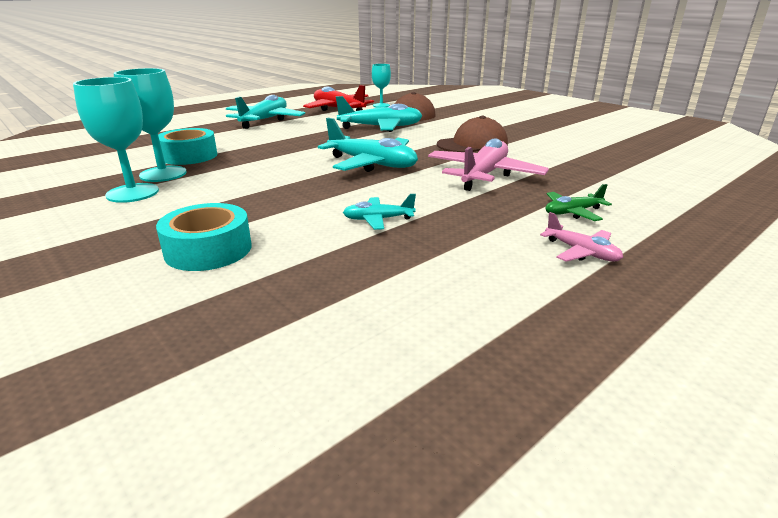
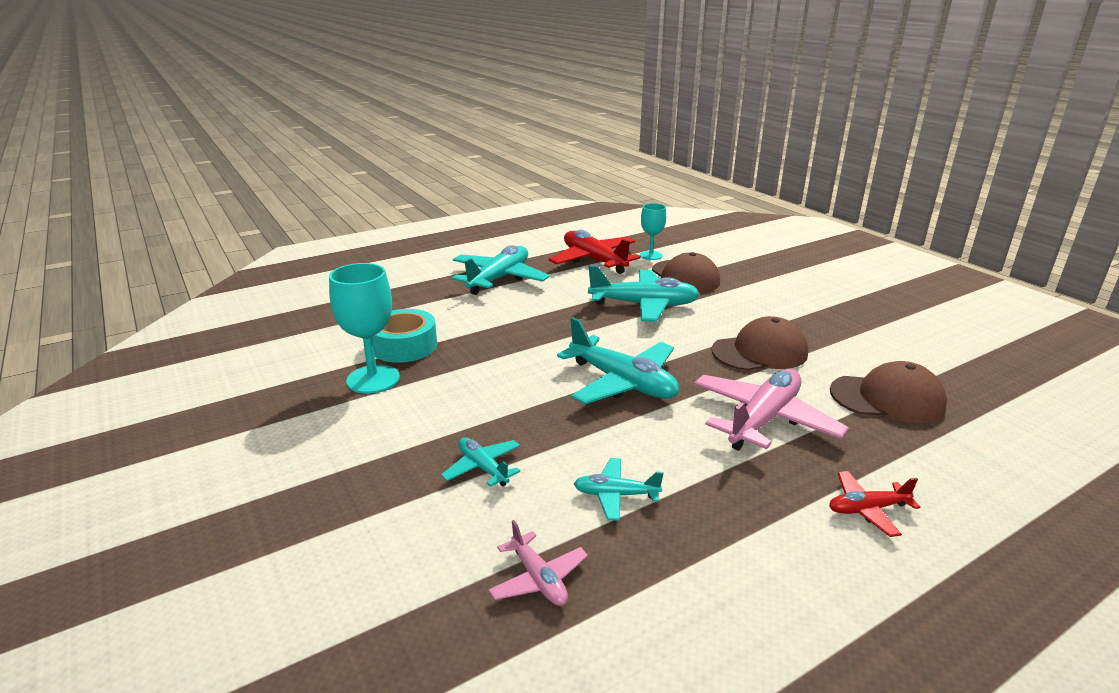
camera: 10 degrees right, 0 degrees up
(132, 193) = (338, 412): turquoise goblet -> none
(208, 250) = (416, 527): turquoise tape -> none
(264, 213) = (483, 468): none -> turquoise plane
(570, 160) = (887, 398): none -> brown cap
(572, 212) = (867, 509): green plane -> red plane
(581, 252) = (861, 590): pink plane -> pink plane (538, 579)

